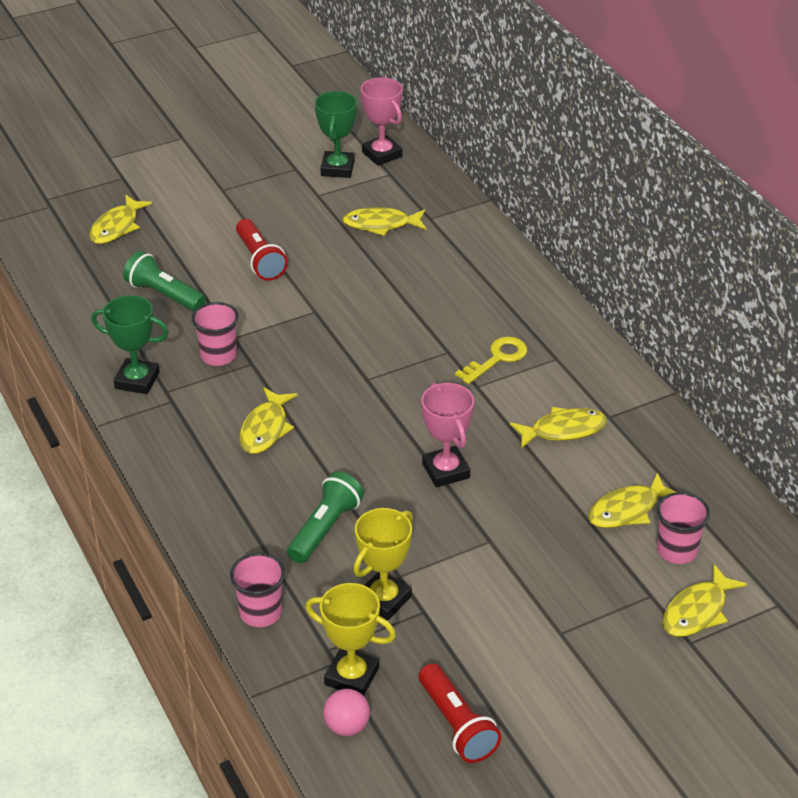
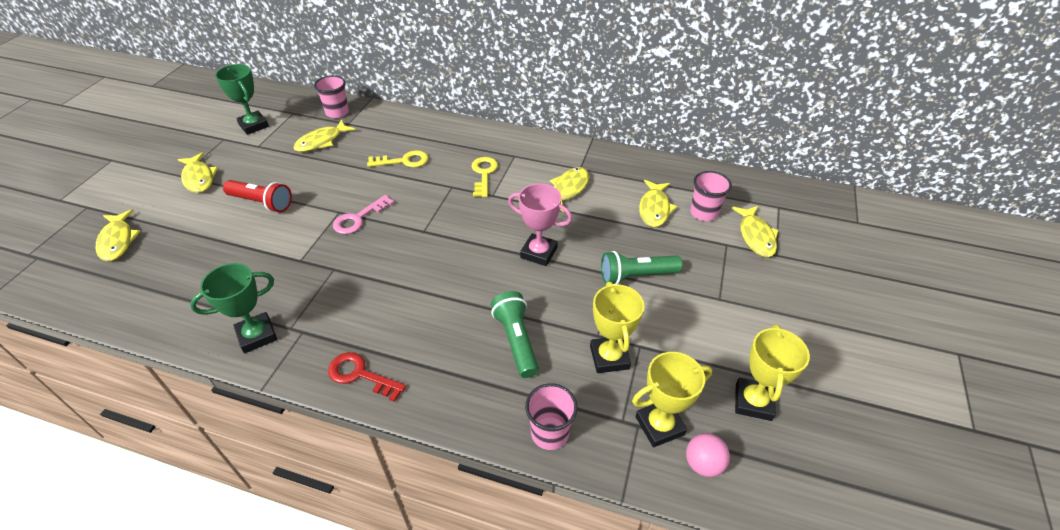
camera: 45 degrees left, 5 degrees up
(164, 295) = (211, 264): green flashlight -> green flashlight (636, 276)
(176, 466) = (360, 375): none -> red key
(218, 355) = (303, 279): pink cup -> pink cup (337, 112)
(265, 429) = (395, 304): yellow fish -> yellow fish (199, 178)
(325, 329) = (359, 218): none -> pink key
(382, 154) = (275, 105): pink trophy -> none
(434, 294) = (403, 161): none -> yellow key
(457, 725) = (753, 402): red flashlight -> yellow trophy

